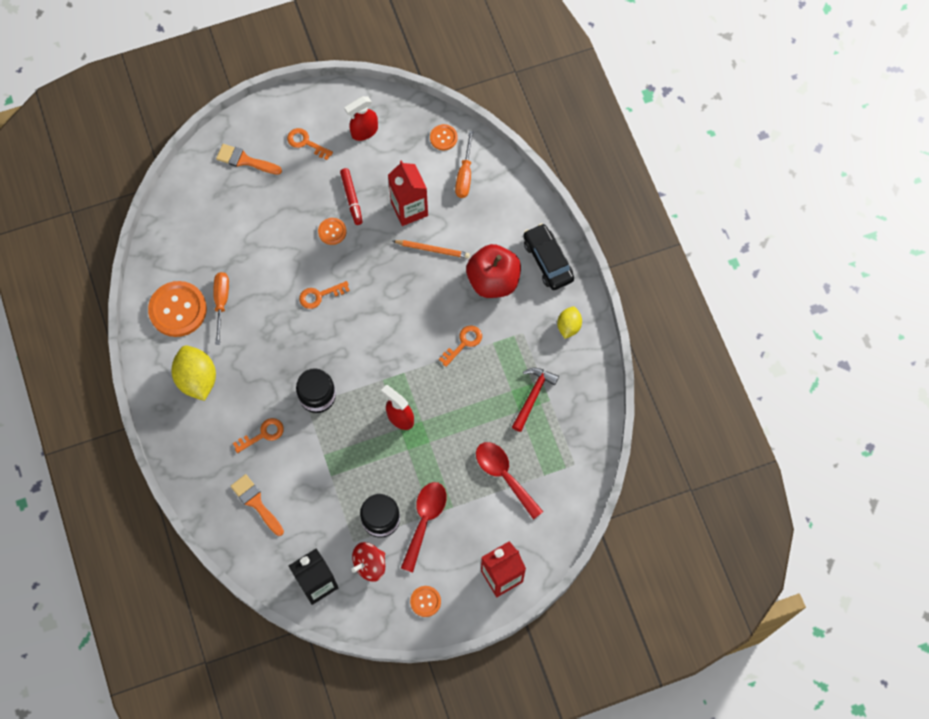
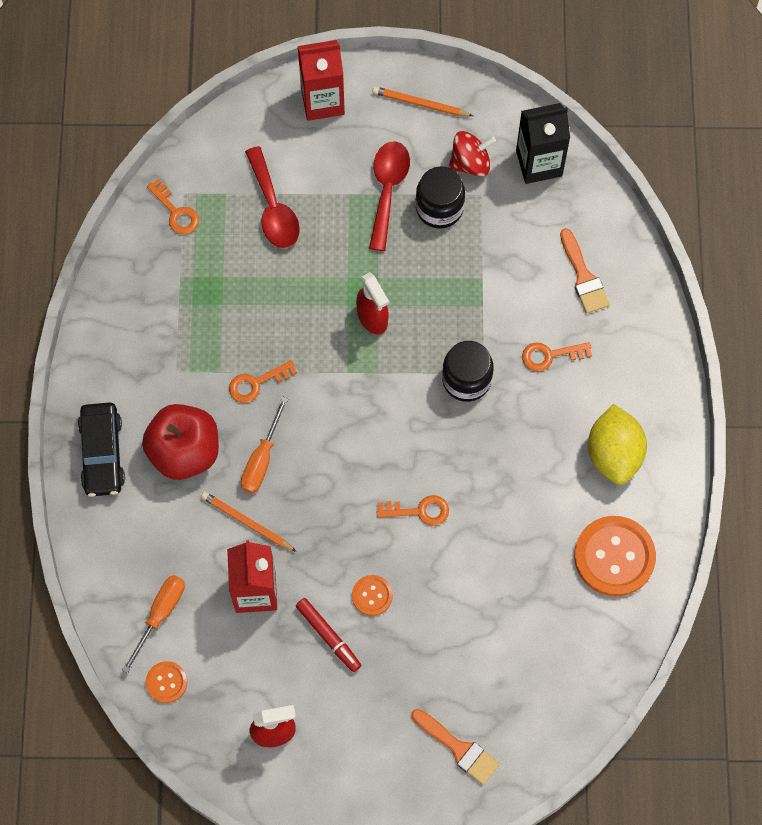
camera: 160 degrees left, 0 degrees up
(221, 302) = (553, 547): orange screwdriver -> orange screwdriver (262, 459)
(306, 143) = (363, 745): orange key -> orange key (176, 212)
(351, 198) = (328, 636): red marker -> red marker turned 135 degrees clockwise
(425, 520) = (387, 190): red spoon -> red spoon turned 150 degrees clockwise
(425, 601) = (420, 104): orange button -> orange pencil
(533, 396) = (198, 288): red hammer -> none
(568, 326) = (115, 359): yellow lemon -> none

